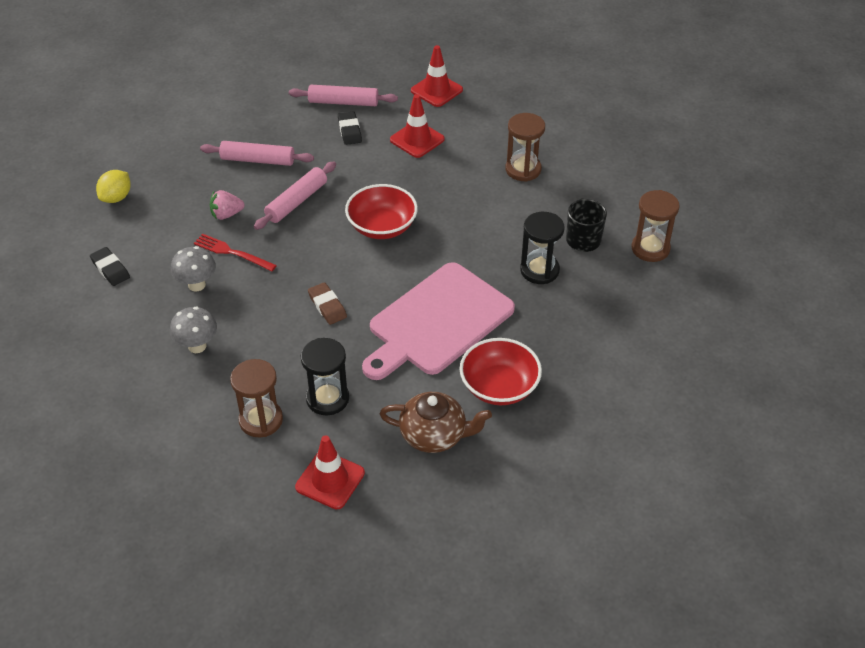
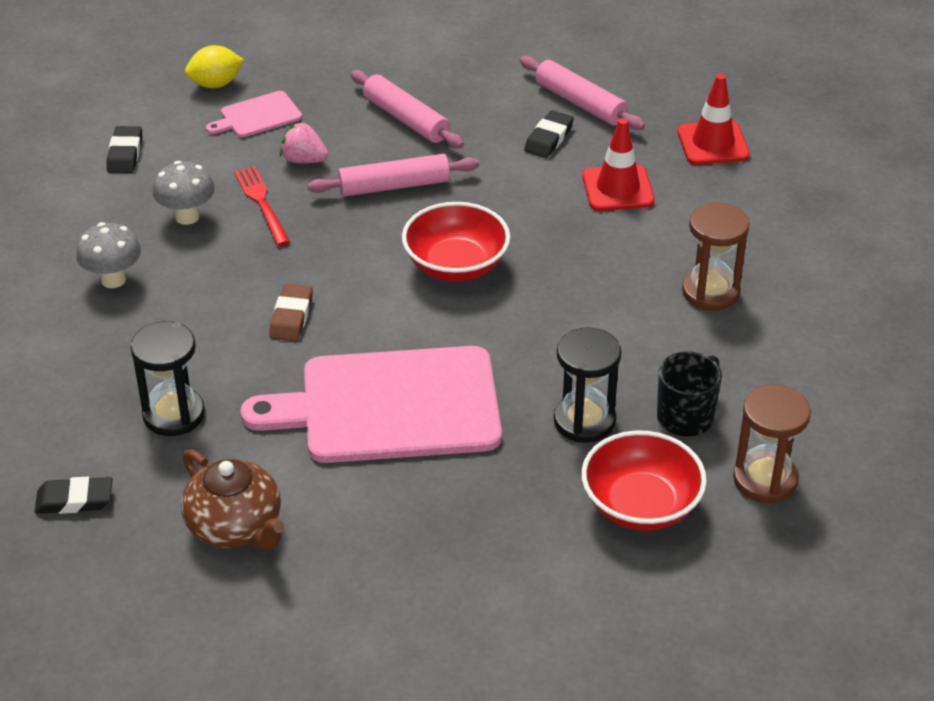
camera: 40 degrees right, 5 degrees down
(167, 203) = (257, 116): none -> pink cutting board
(261, 420) = (83, 393): brown hourglass -> none
(330, 480) = (74, 500): red traffic cone -> black eraser
(499, 387) = (371, 522): red bowl -> red bowl (640, 505)

